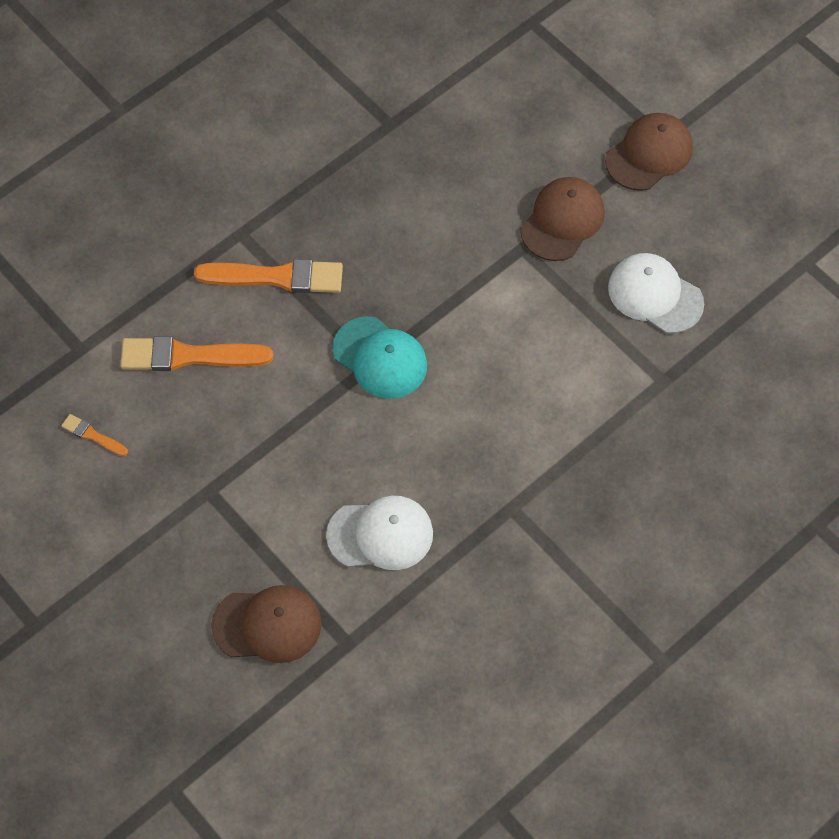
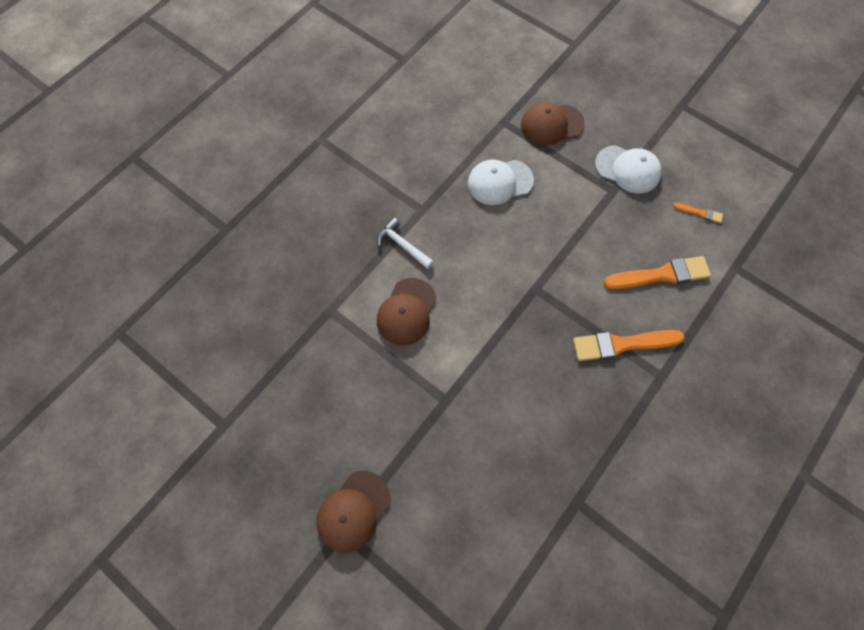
camera: 170 degrees right, 5 degrees up
(380, 358) = (530, 295): turquoise cap -> none
(549, 457) = (402, 245): none -> white hammer
(562, 221) = (418, 431): brown cap -> brown cap (406, 312)
(655, 295) = (340, 377): white cap -> white cap (627, 169)

